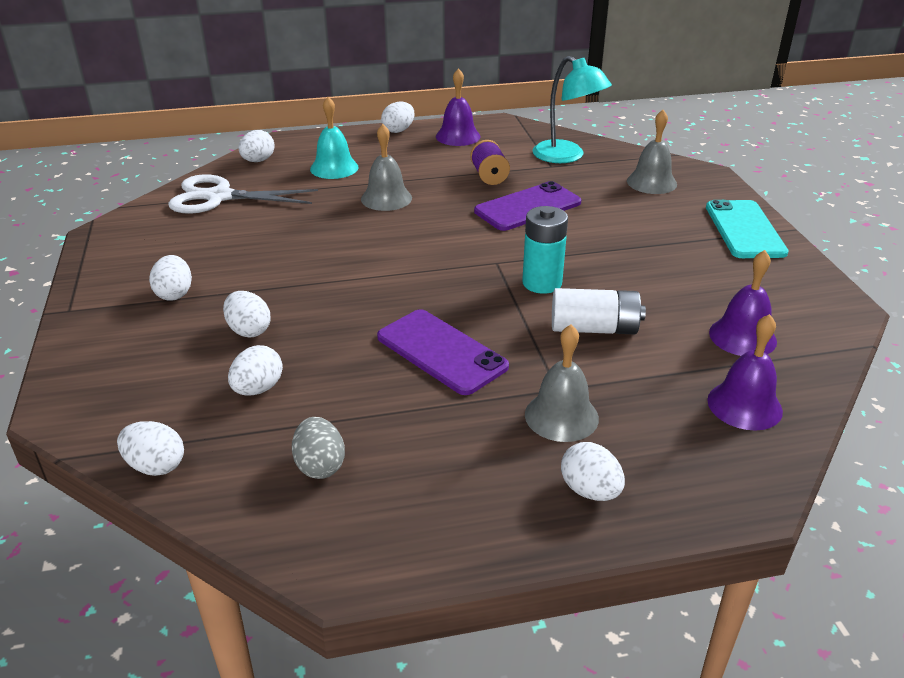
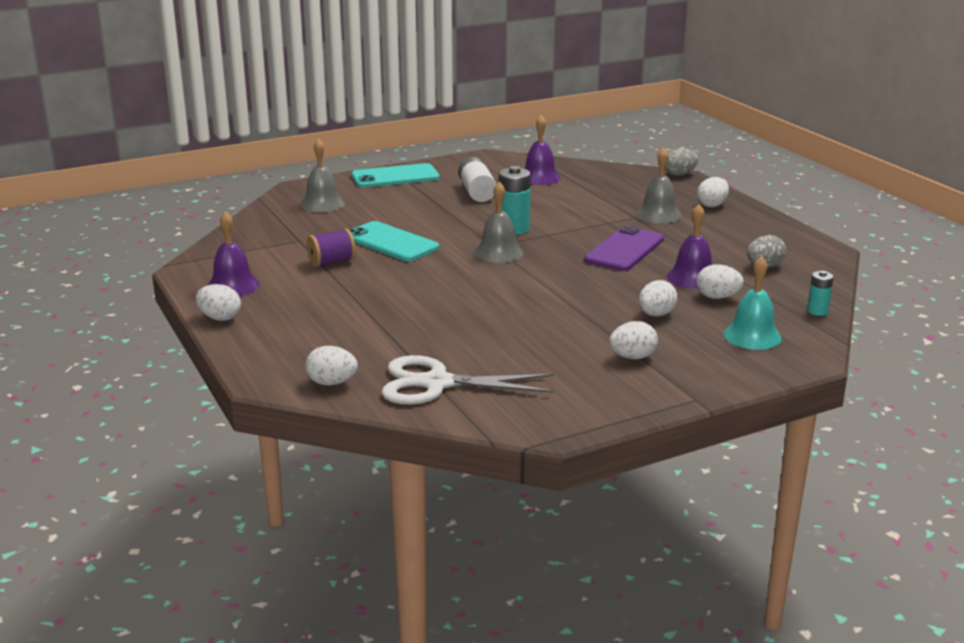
camera: 105 degrees left, 10 degrees down
(156, 466) = (817, 311): white egg -> turquoise battery
(219, 197) = (436, 383): white scissors -> white scissors turned 105 degrees clockwise
(334, 168) = (337, 336): turquoise bell -> turquoise bell (752, 336)
(386, 198) = (400, 299): grey bell -> grey bell (498, 252)
(528, 207) = (391, 242): purple phone -> turquoise phone
(566, 156) = (275, 235): turquoise lamp -> none
(594, 328) = (561, 212): white battery -> white battery (477, 192)
(744, 405) = (608, 177): purple bell -> purple bell (692, 278)
(761, 498) = (679, 174): none -> grey egg

